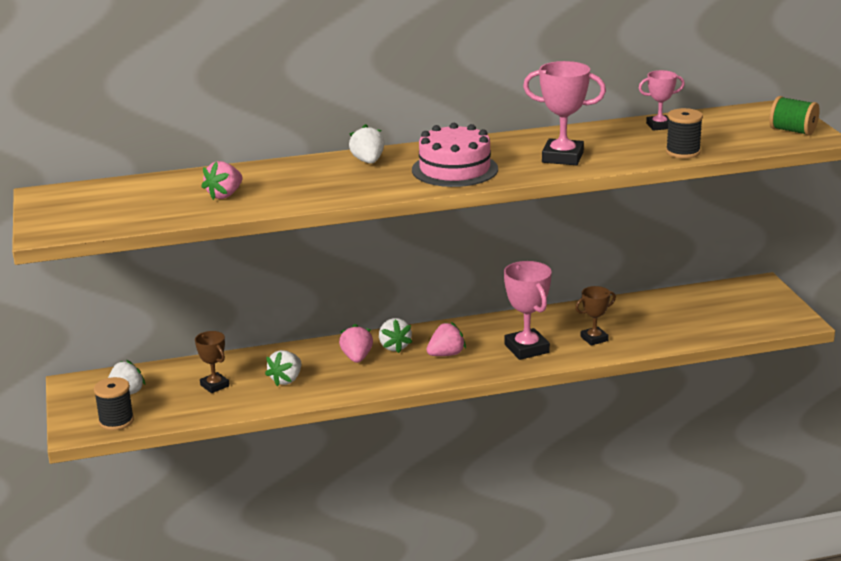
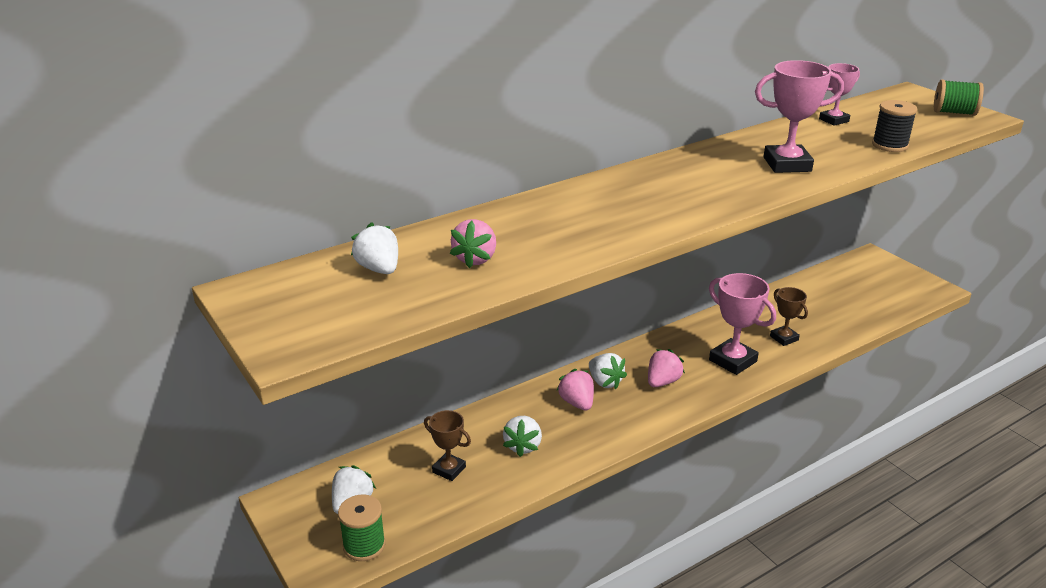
camera: 20 degrees left, 5 degrees up
(116, 421) = (364, 545): black spool -> green spool
(368, 161) = (596, 193): white strawberry -> white strawberry (379, 269)
(454, 169) = (697, 192): pink cake -> none
(594, 339) = (784, 338): brown trophy -> brown trophy turned 75 degrees counterclockwise

